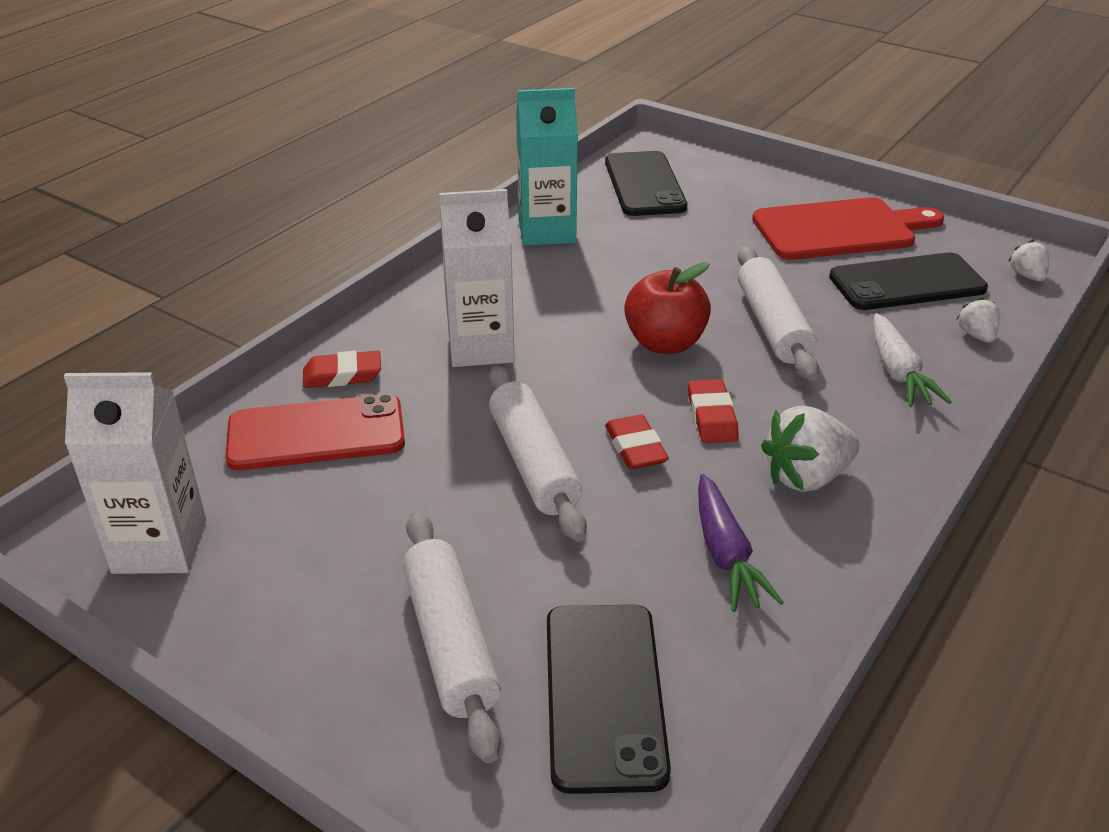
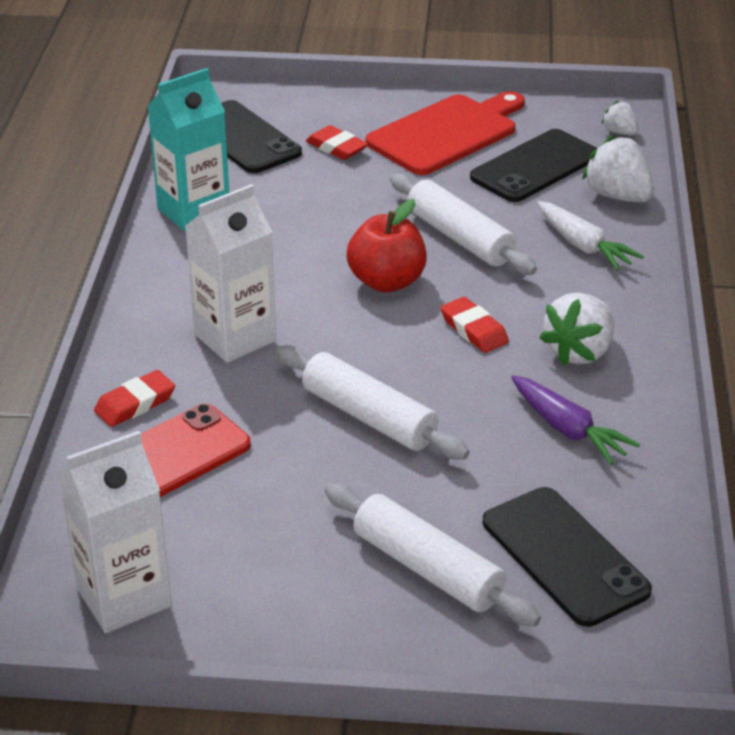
camera: 30 degrees left, 0 degrees up
(635, 448) = (436, 375): red eraser -> red eraser (336, 147)
(976, 335) = (618, 196): white strawberry -> white strawberry, size x1.82

